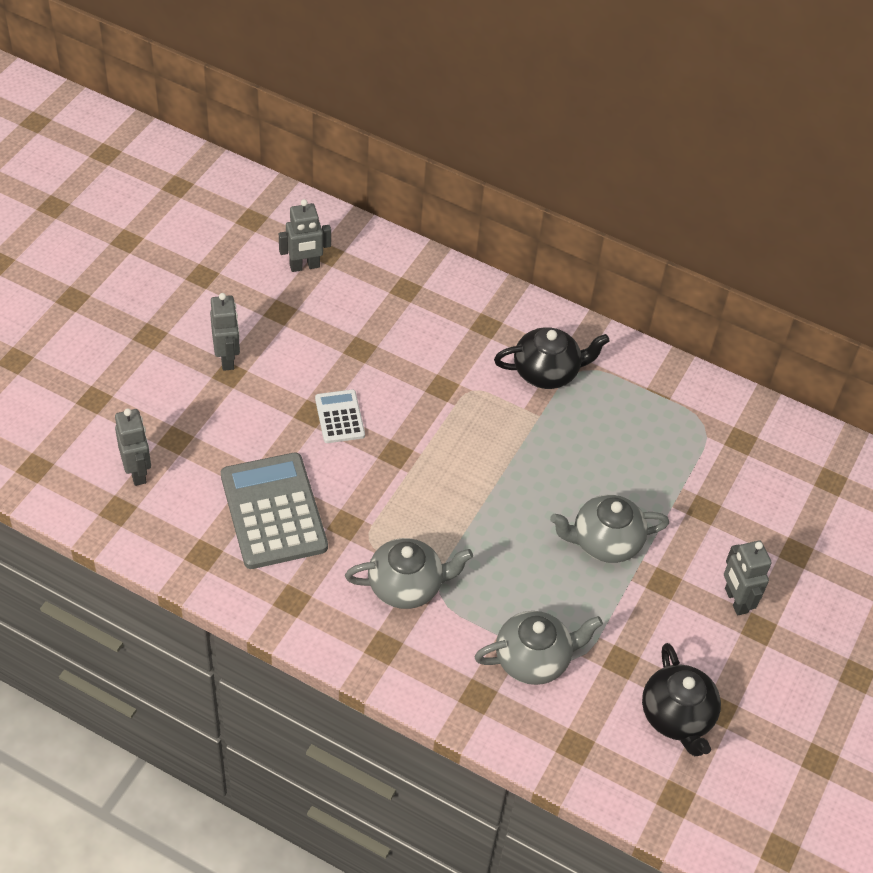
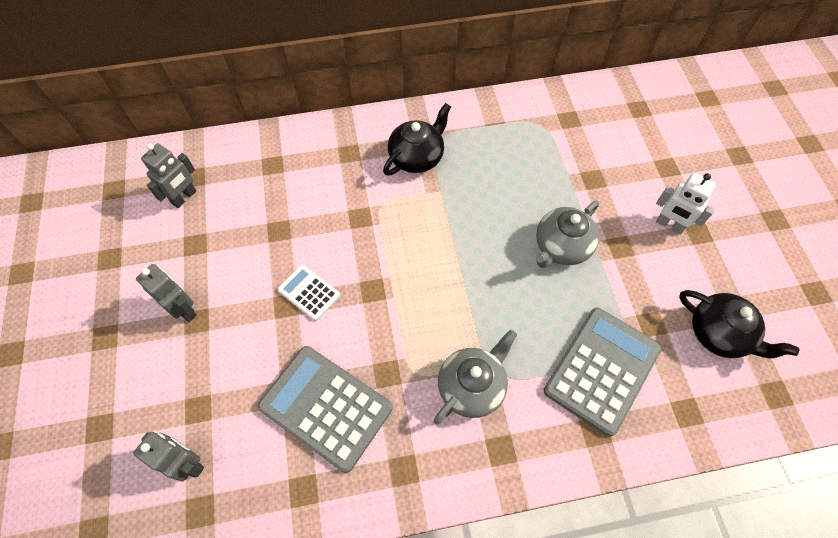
camera: 35 degrees left, 10 degrees up
(533, 659) = (602, 370): grey teapot -> grey calculator
(735, 600) = (669, 225): grey robot -> white robot

